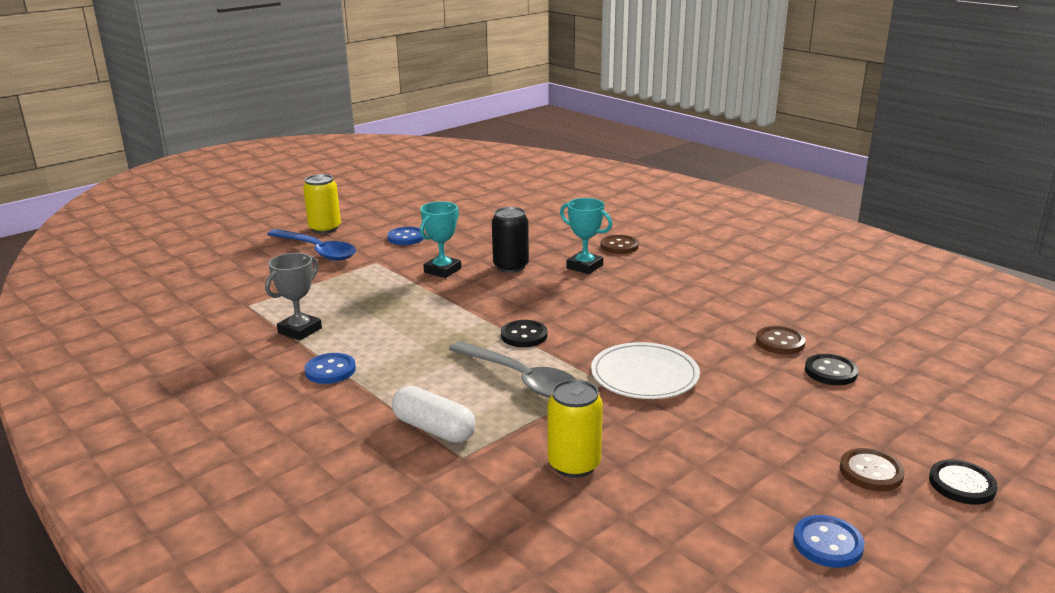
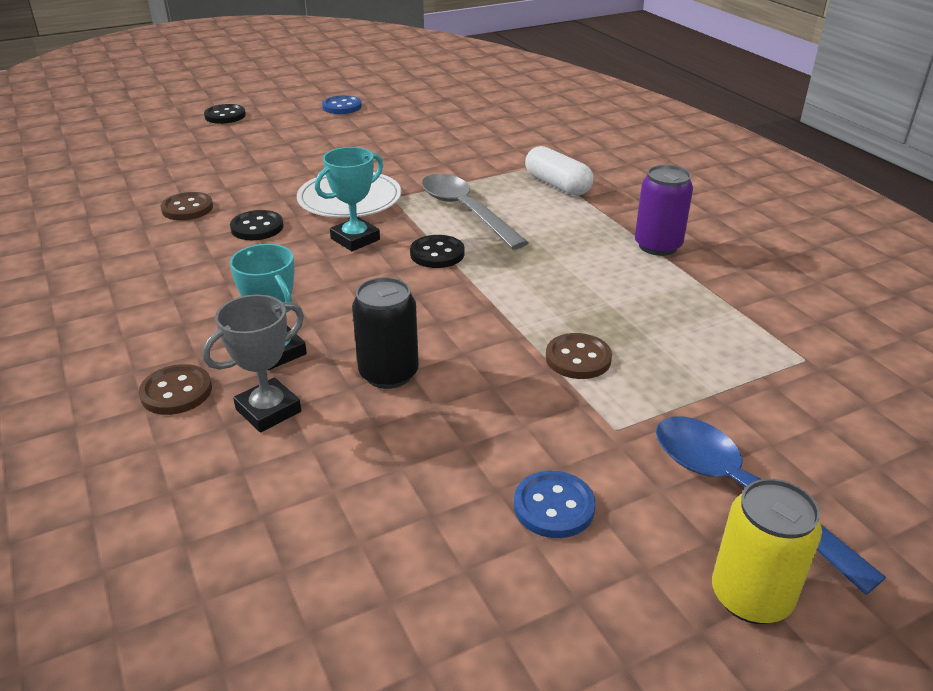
camera: 165 degrees left, 10 degrees up
(300, 330) = (709, 302): grey trophy -> grey trophy (268, 410)
(330, 370) = (657, 246): blue button -> purple can
(442, 270) = (502, 385): turquoise trophy -> turquoise trophy (355, 239)
(574, 464) = (459, 152): yellow can -> none
(830, 372) = (188, 179): black button -> black button (257, 227)
(871, 472) = (268, 126): brown button -> brown button (578, 358)

